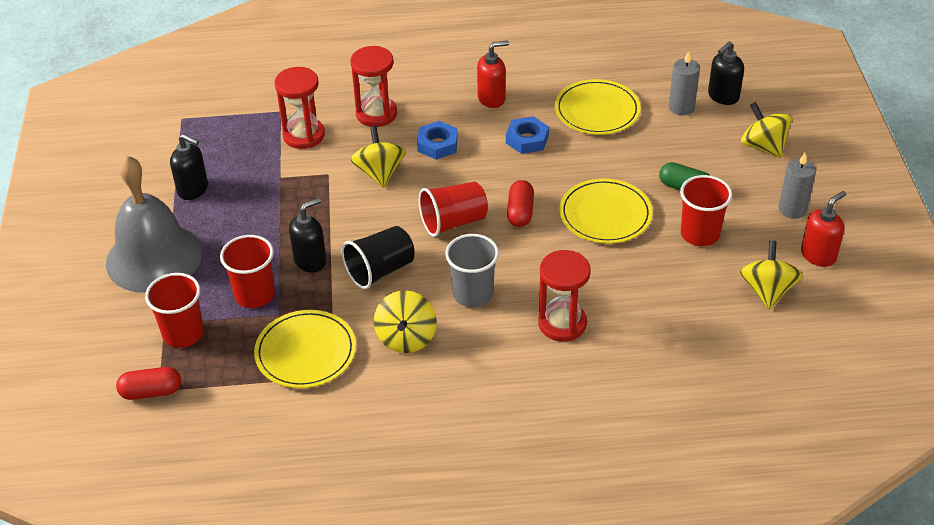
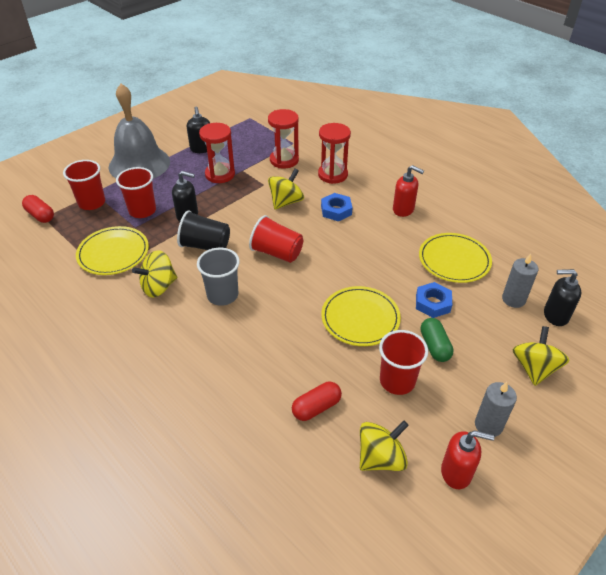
camera: 50 degrees right, 0 degrees up
(520, 212) = (317, 276): red capsule -> red capsule (316, 407)
(527, 139) = (386, 244): blue nut -> blue nut (433, 303)
(562, 323) = (235, 353): red hourglass -> red hourglass (220, 174)

